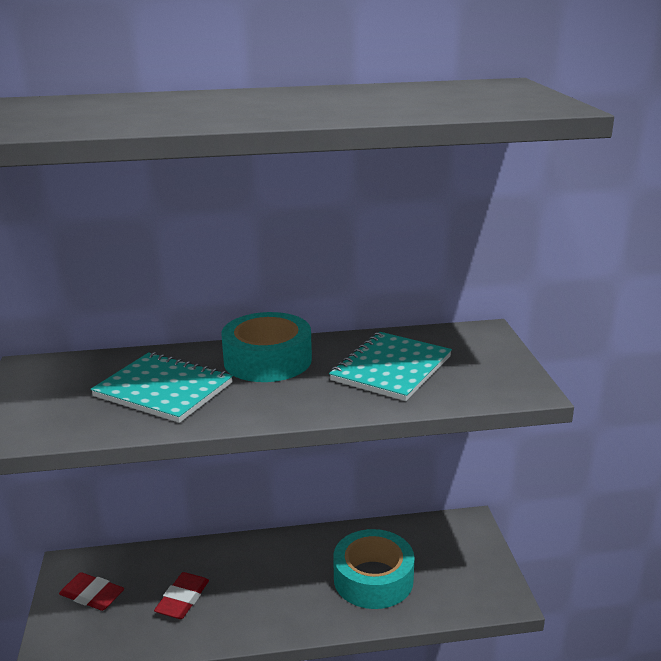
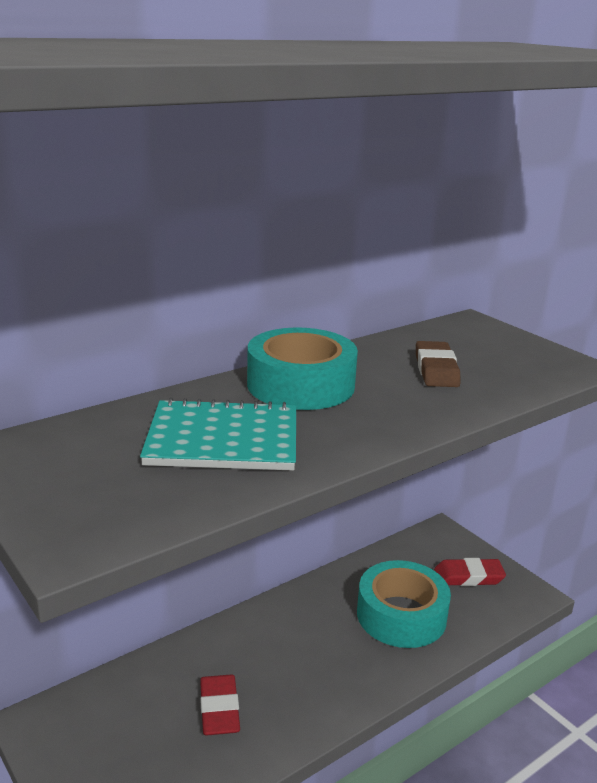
camera: 30 degrees left, 0 degrees up
(92, 595) = (100, 747): red eraser -> red eraser (468, 576)
(391, 368) = (436, 369): turquoise notebook -> brown eraser

